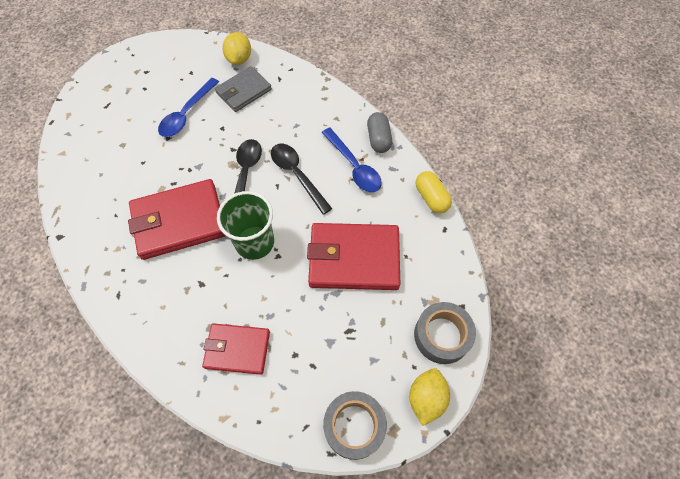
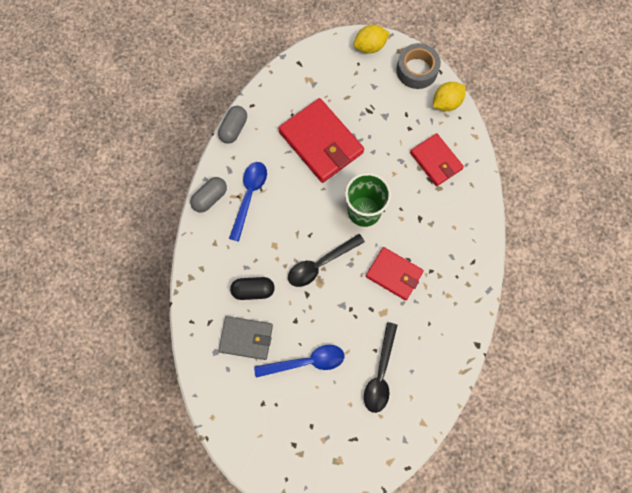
camera: 130 degrees left, 10 degrees up
(179, 221) = (394, 274): red wallet -> red wallet, size x0.62
(239, 59) = (214, 375): yellow lemon -> yellow lemon (446, 103)
(273, 118) = (253, 290): none -> black capsule
(297, 175) = (289, 229): black spoon -> black spoon (380, 374)
(431, 198) = (233, 129): yellow capsule -> grey capsule
(442, 335) = (327, 61): grey tape -> none

